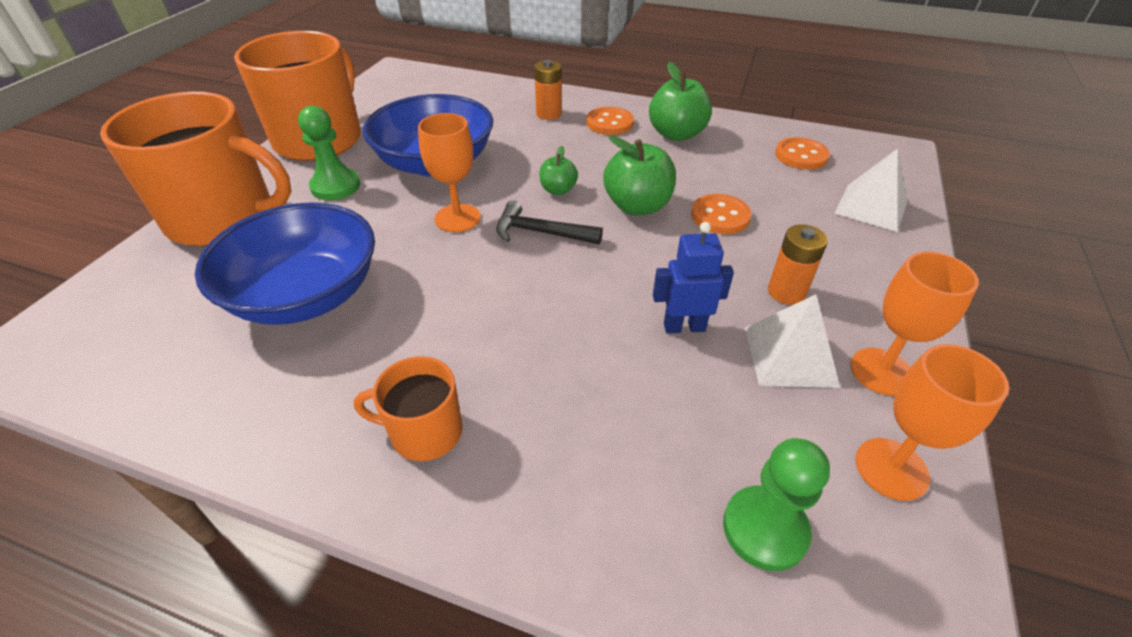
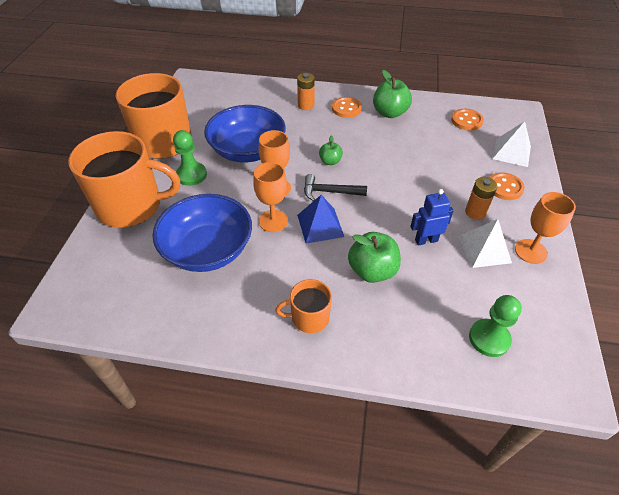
camera: 10 degrees left, 5 degrees up
(506, 281) = (320, 225): none -> blue pyramid
(637, 206) = (380, 167): green apple -> green apple (372, 271)
(720, 216) = (429, 168): orange button -> orange button (504, 187)
(891, 469) = (542, 301): orange goblet -> orange goblet (273, 221)

